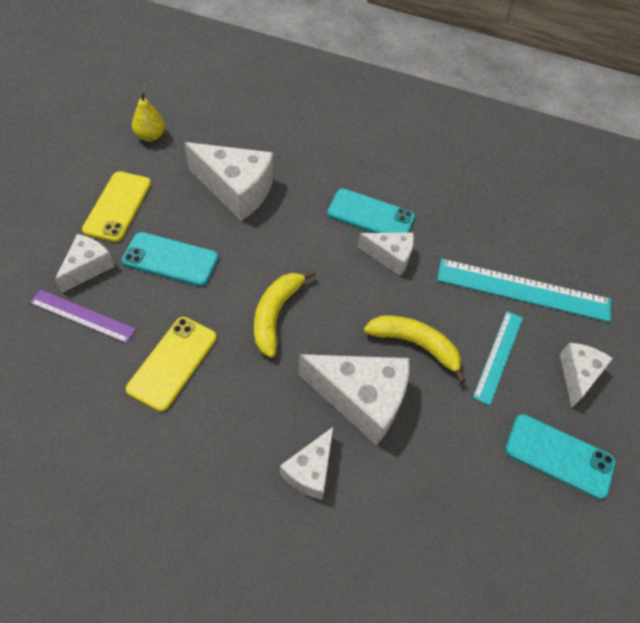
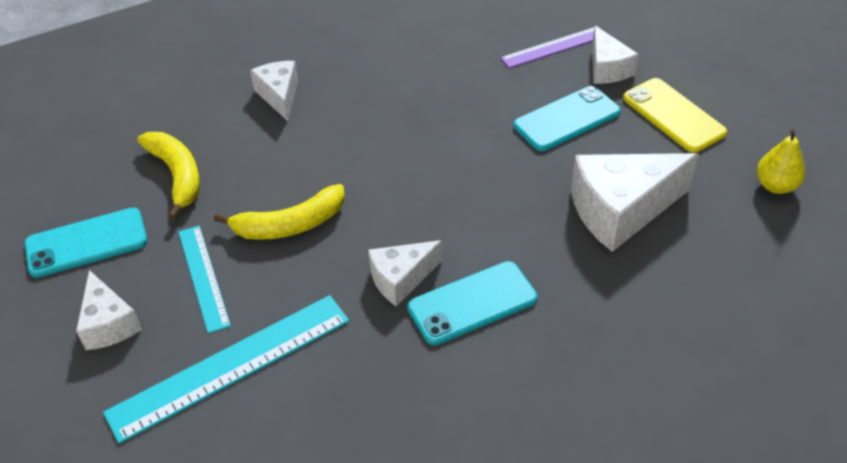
camera: 140 degrees right, 10 degrees down
(172, 363) = (453, 73): yellow phone -> none
(275, 314) = (431, 152): yellow banana -> yellow banana (177, 175)
(361, 399) = (291, 155): white cheese -> none

